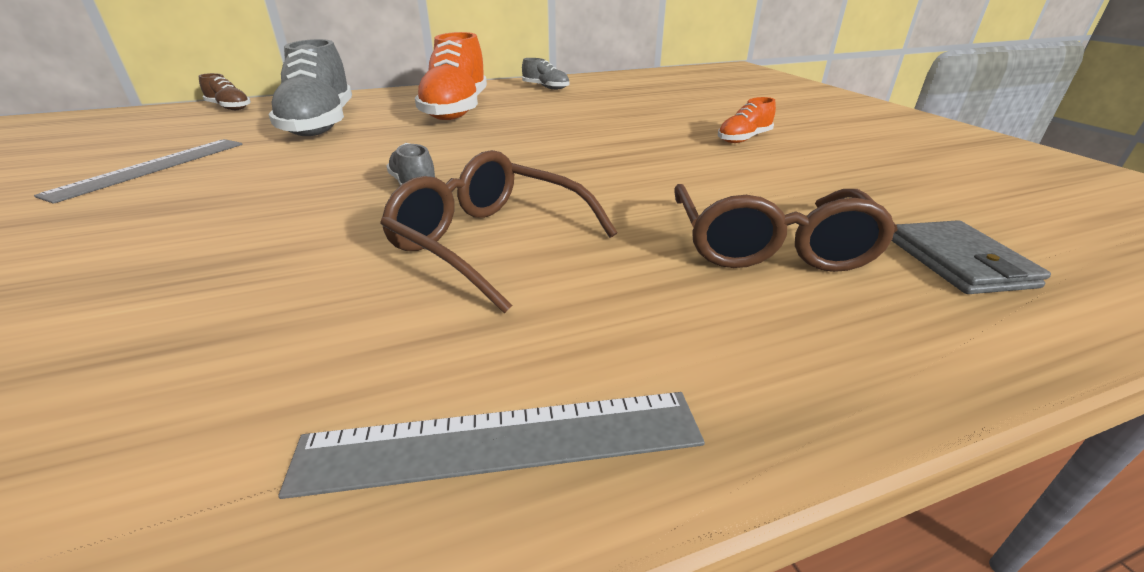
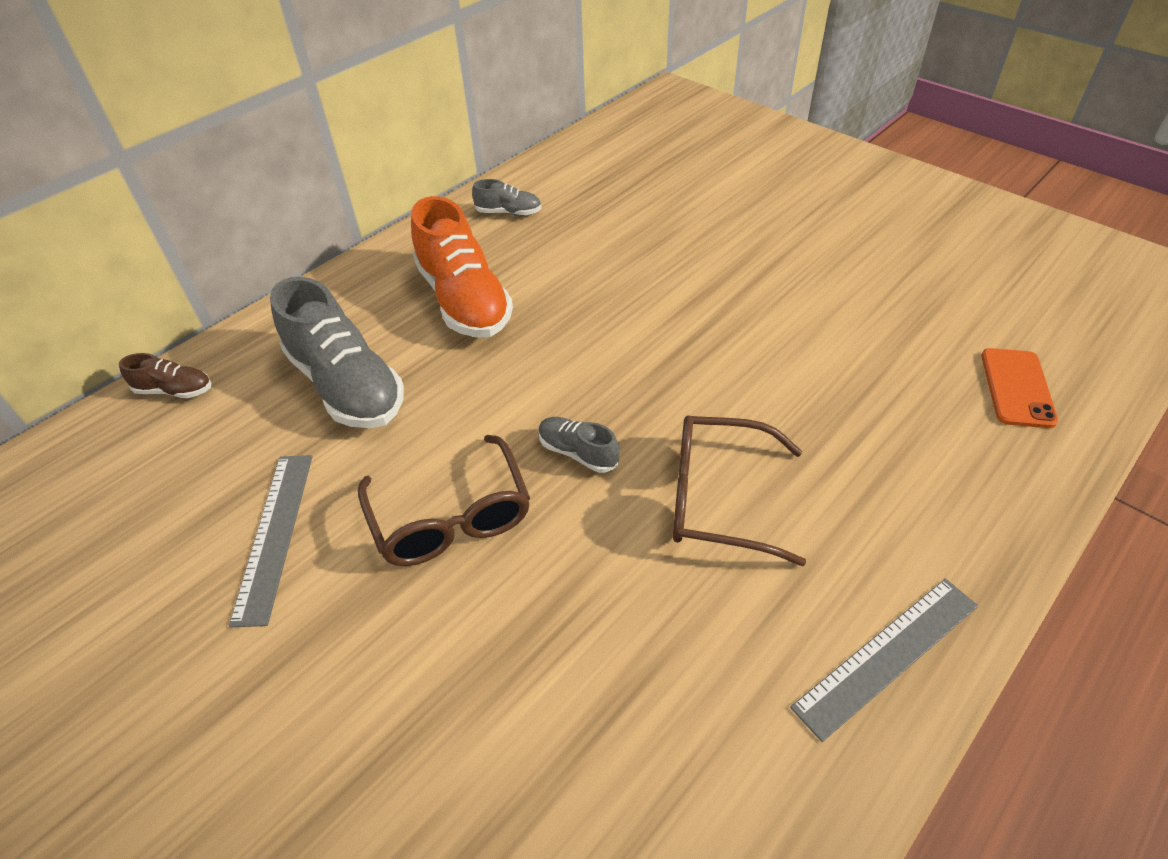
camera: 25 degrees left, 15 degrees up
(743, 139) = (785, 262): orange shoe -> none
(769, 244) = (901, 417): brown glasses -> brown glasses (450, 516)
(959, 262) = (1017, 388): grey wallet -> orange phone

